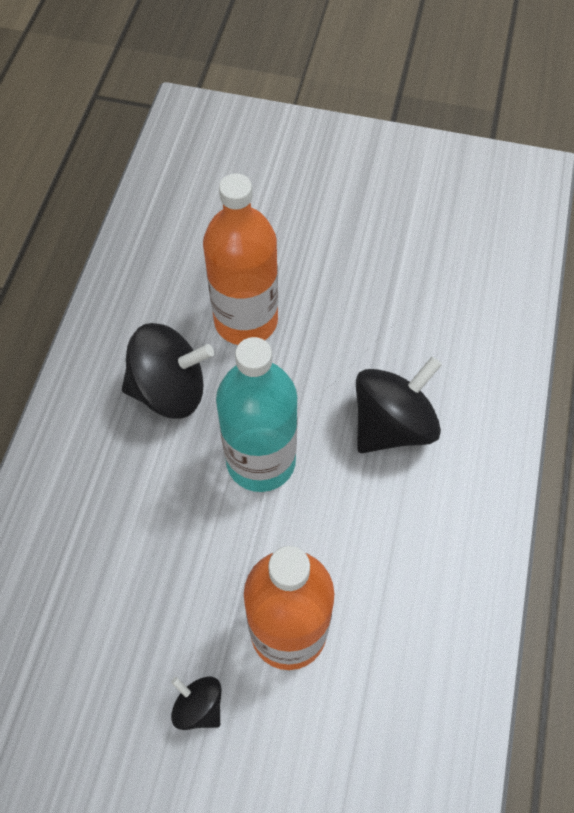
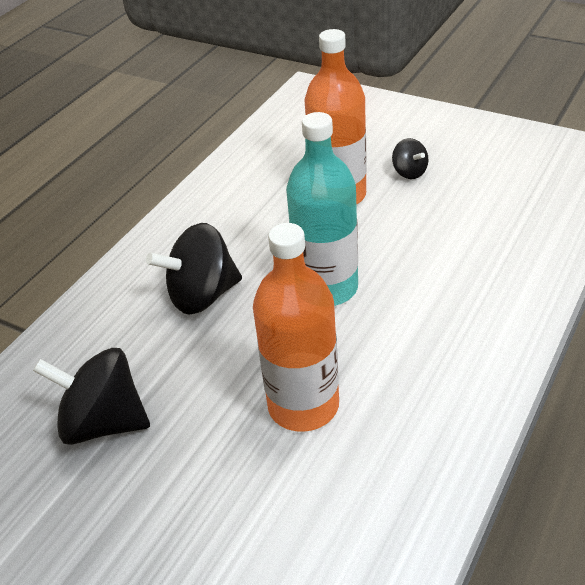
camera: 160 degrees left, 20 degrees down
(170, 390) = (399, 354): black spinning top -> black spinning top (104, 422)

